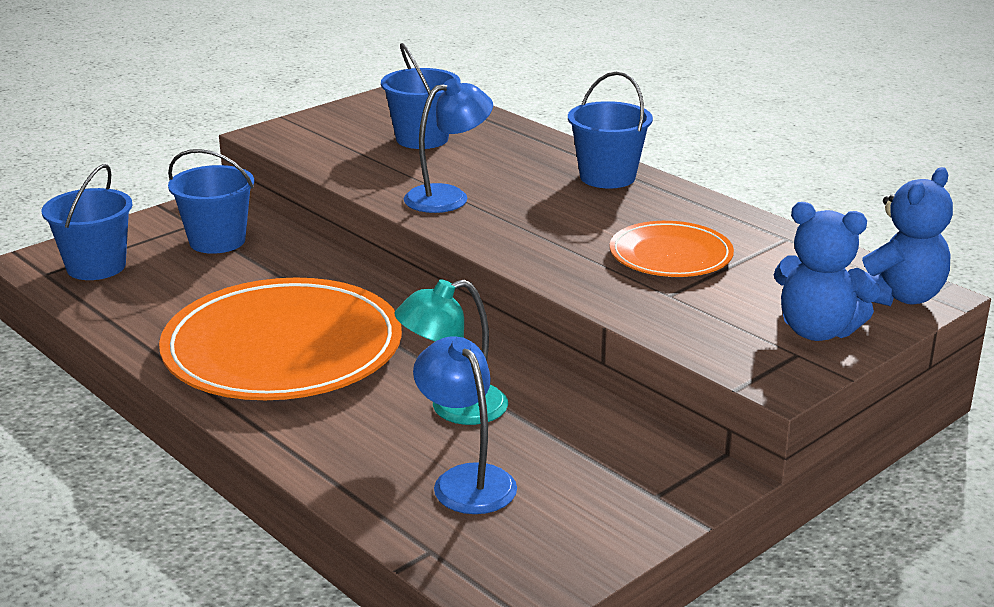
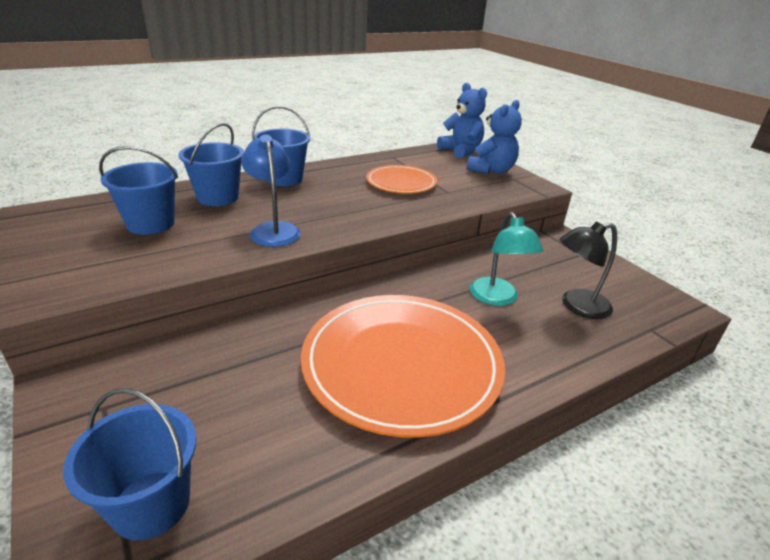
camera: 80 degrees left, 5 degrees up
(217, 241) = (163, 390): blue bucket -> blue bucket (218, 197)
(466, 480) = (577, 306): blue lamp -> black lamp

